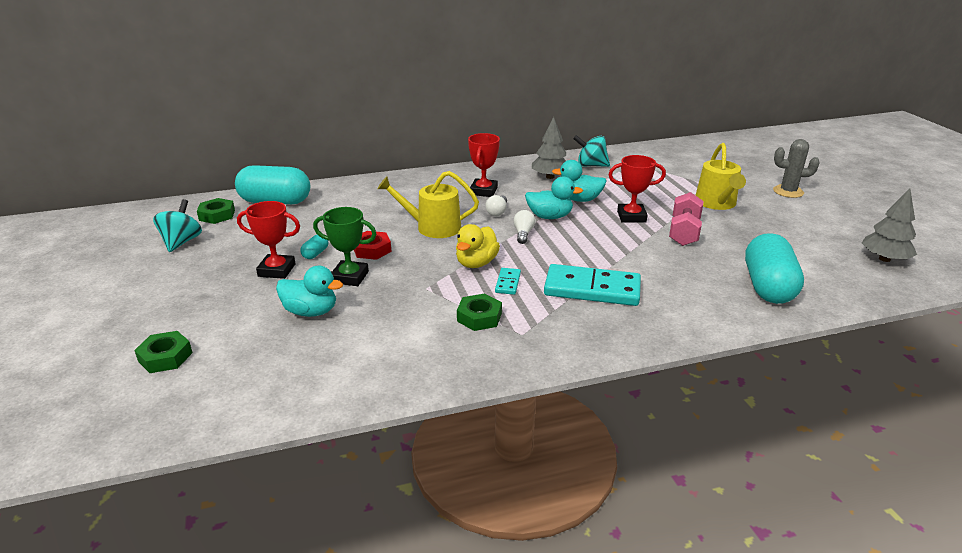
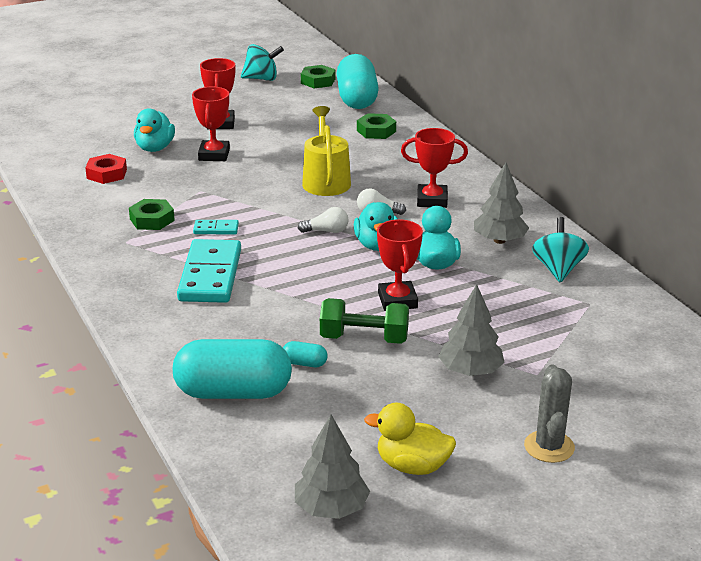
camera: 80 degrees right, 0 degrees up
(165, 357) = (91, 110): green nut -> green nut (376, 131)
(315, 254) = (254, 134): turquoise capsule -> turquoise capsule (304, 363)
(350, 277) = (214, 155): green trophy -> red trophy
(372, 250) = (268, 157): red nut -> red nut (107, 174)
(476, 263) = (252, 210): yellow duck -> yellow duck (412, 466)
(684, 232) = (364, 338): pink dumbbell -> green dumbbell
(716, 203) = (470, 371): yellow watering can -> grey tree

